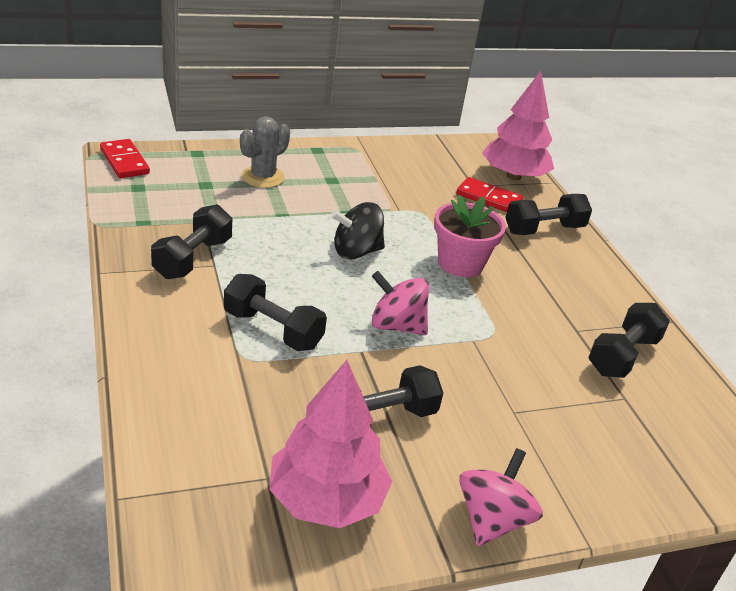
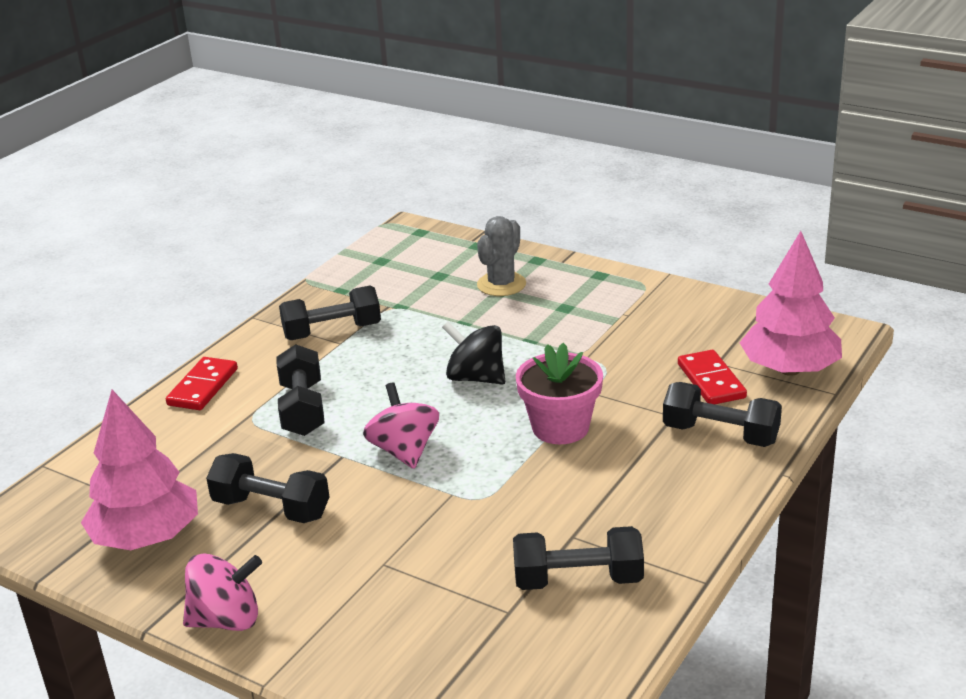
camera: 55 degrees right, 5 degrees down
(124, 161) = (404, 236): red domino -> red domino (203, 387)
(263, 177) = (501, 284): grey cactus -> grey cactus turned 60 degrees counterclockwise

